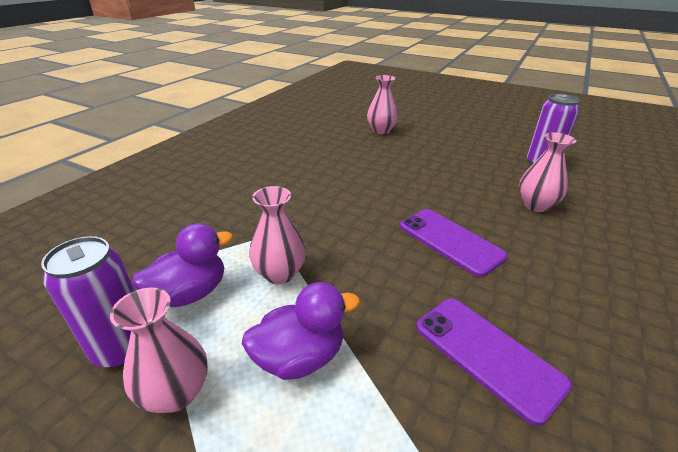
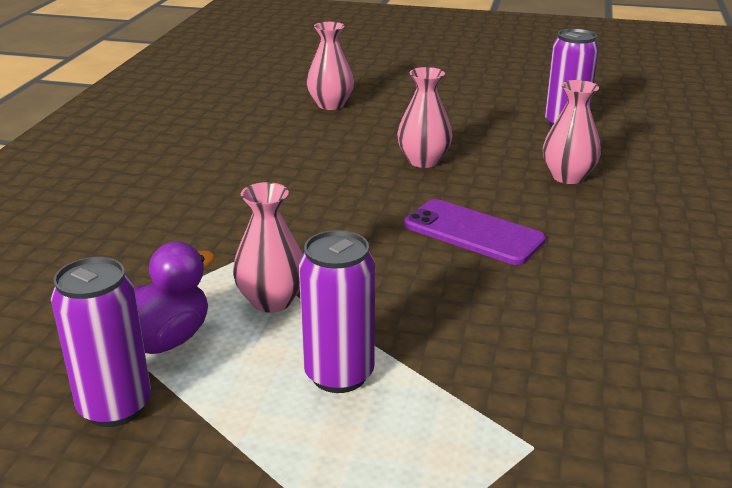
camera: 15 degrees left, 5 degrees down
(176, 393) = (211, 431): pink vase -> pink vase (423, 161)
(300, 357) = (339, 375): purple duck -> purple can
(487, 354) = (545, 335): purple phone -> none

